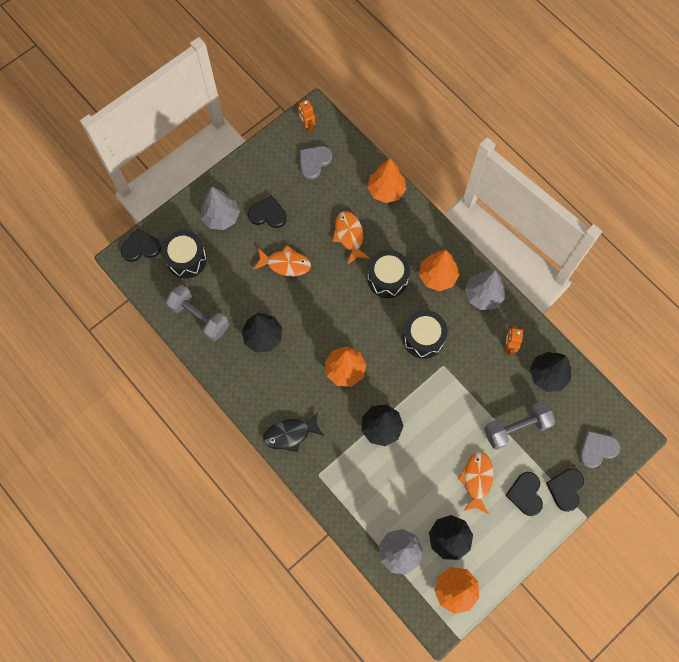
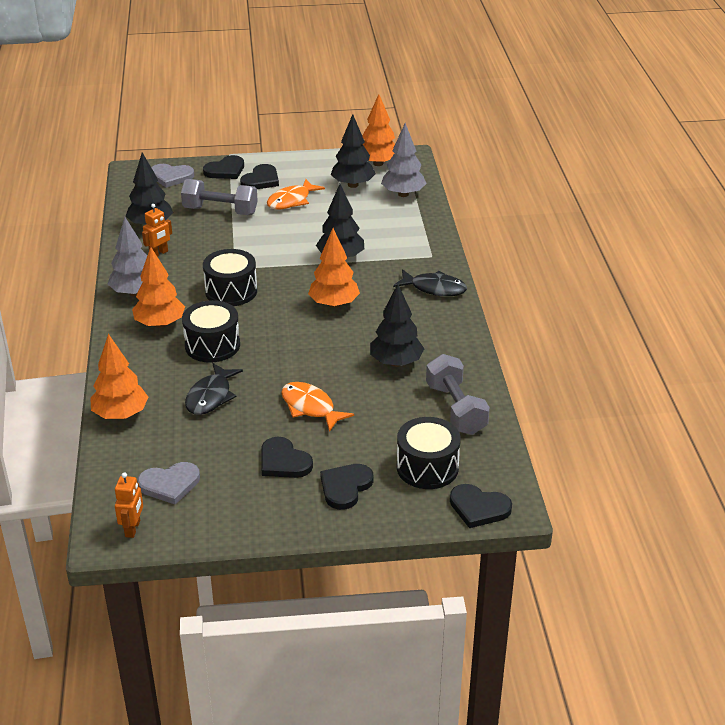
camera: 145 degrees left, 35 degrees down
(221, 217) = (345, 487): grey tree -> black heart
(349, 236) = (211, 396): orange fish -> black fish

